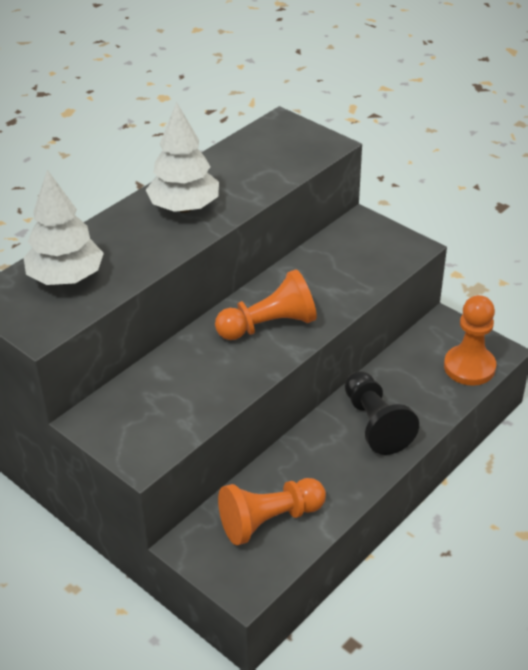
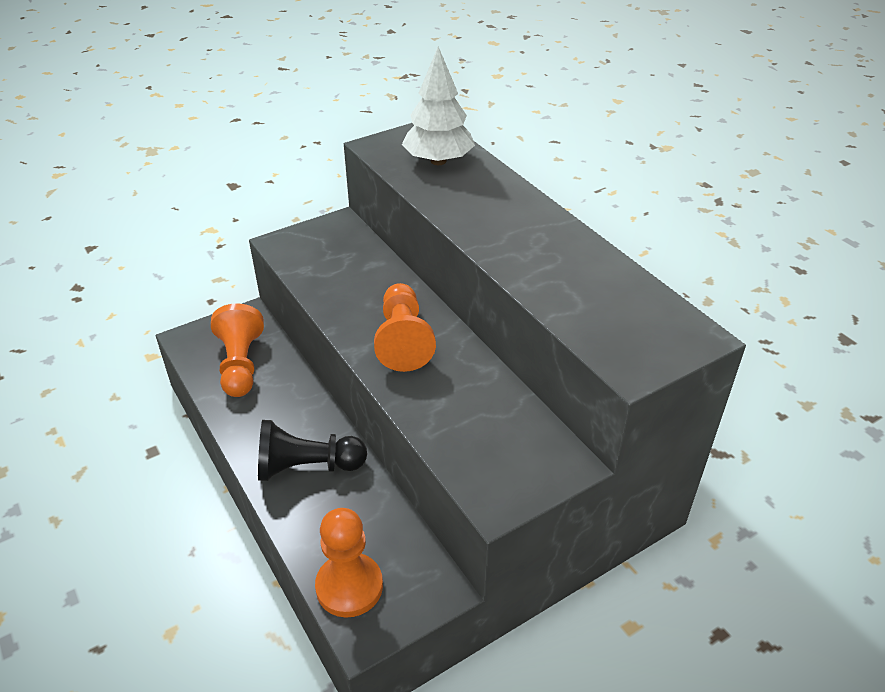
camera: 105 degrees right, 0 degrees up
(184, 207) = (523, 234): white tree -> none

